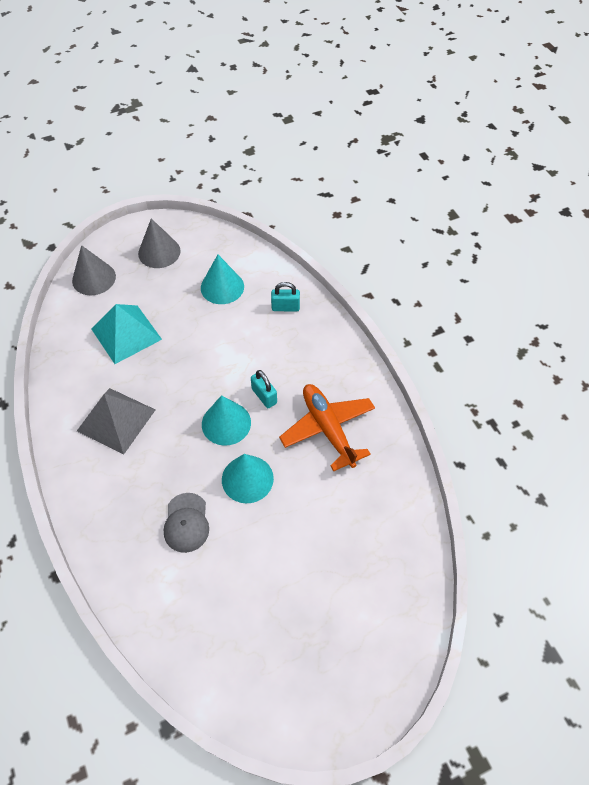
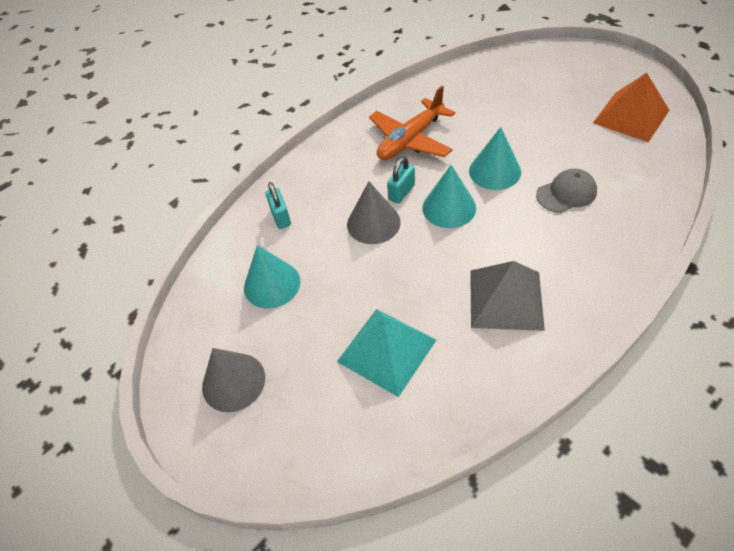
camera: 105 degrees left, 5 degrees down
(94, 278) = (311, 444): grey cone -> grey cone (373, 223)
(251, 656) = (631, 116): none -> orange pyramid

